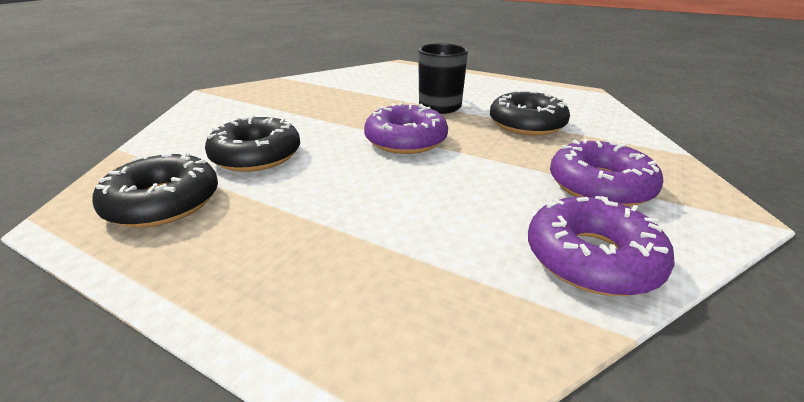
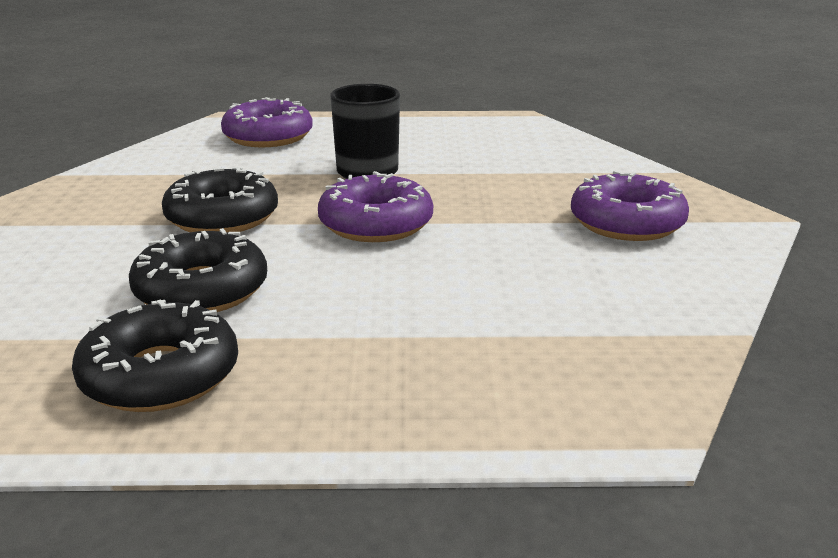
camera: 30 degrees left, 5 degrees down
(526, 124) = (494, 173): black donut -> black donut (222, 217)
(591, 258) = (674, 288): purple donut -> purple donut (268, 136)

